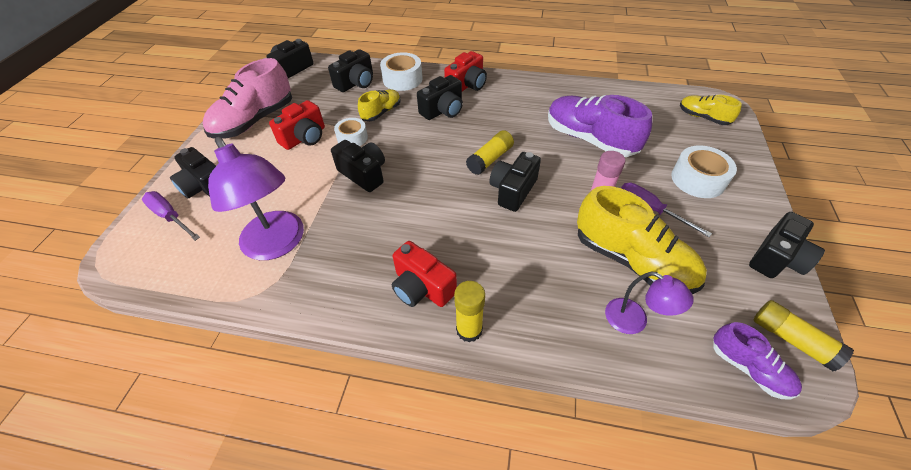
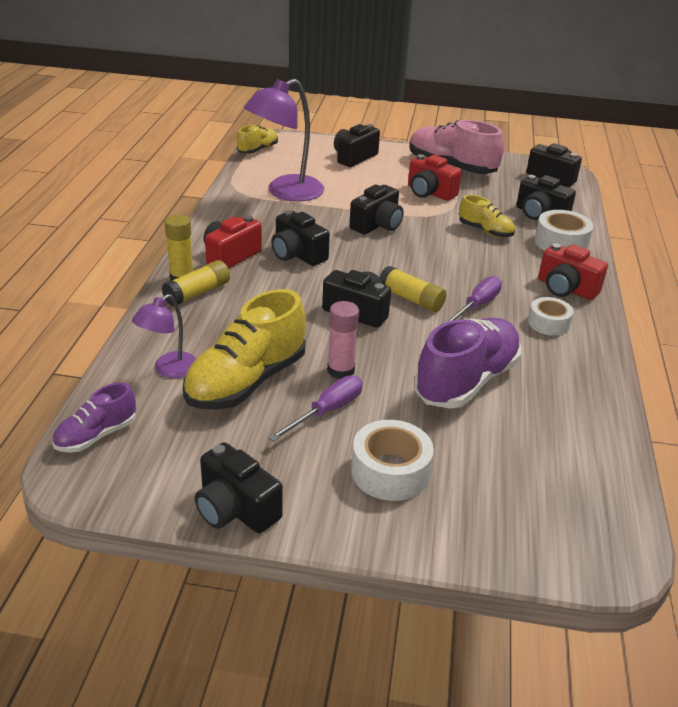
camera: 85 degrees right, 15 degrees down
(170, 217) = (318, 149): purple screwdriver -> purple screwdriver (477, 306)
(352, 138) = (434, 217): white tape -> white tape (548, 323)
(443, 110) = (501, 270): black camera -> black camera (297, 254)
(703, 117) = (557, 520): yellow shoe -> yellow shoe (258, 150)
(792, 340) = (118, 481): yellow glue stick -> yellow glue stick (197, 293)

